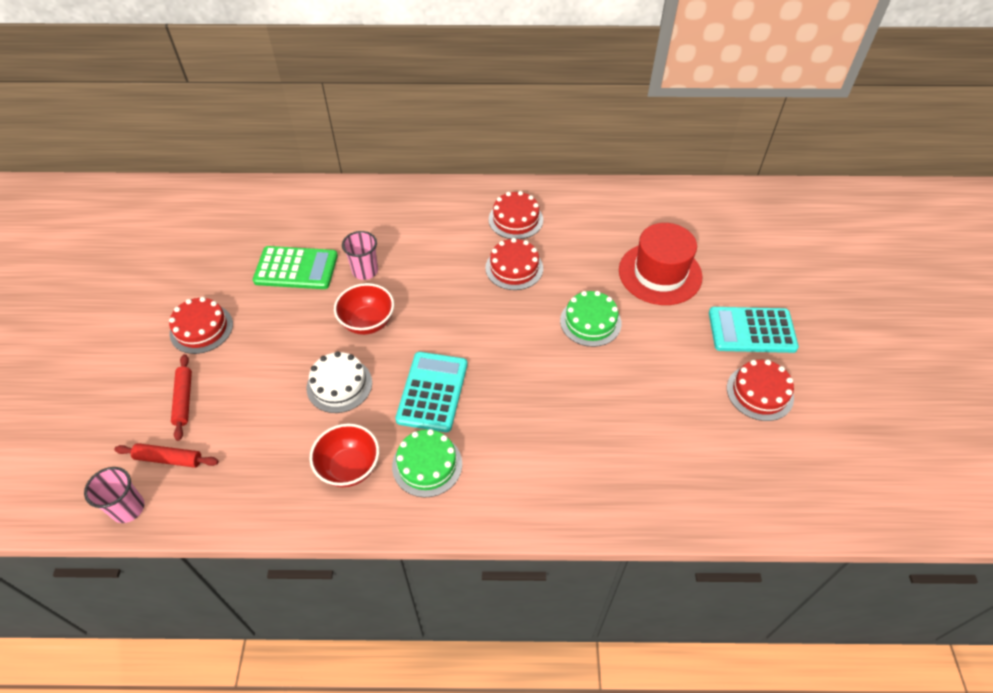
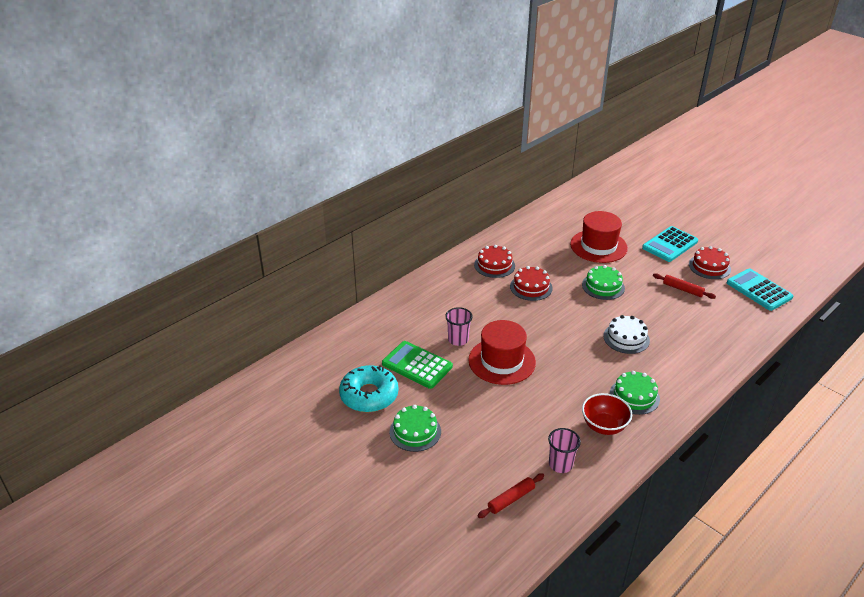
camera: 45 degrees left, 15 degrees down
(128, 508) = (531, 537): pink cup -> pink cup (560, 464)
(184, 399) = (468, 469): red rolling pin -> red rolling pin (682, 289)
(201, 328) = (415, 431): red cake -> green cake
(221, 266) = (369, 395): none -> turquoise donut
(296, 269) = (417, 365): green calculator -> green calculator turned 105 degrees counterclockwise
(339, 385) = (537, 398): white cake -> white cake (626, 338)
(367, 322) = (502, 361): red bowl -> red hat
(432, 392) = (585, 366): turquoise calculator -> turquoise calculator (759, 290)

